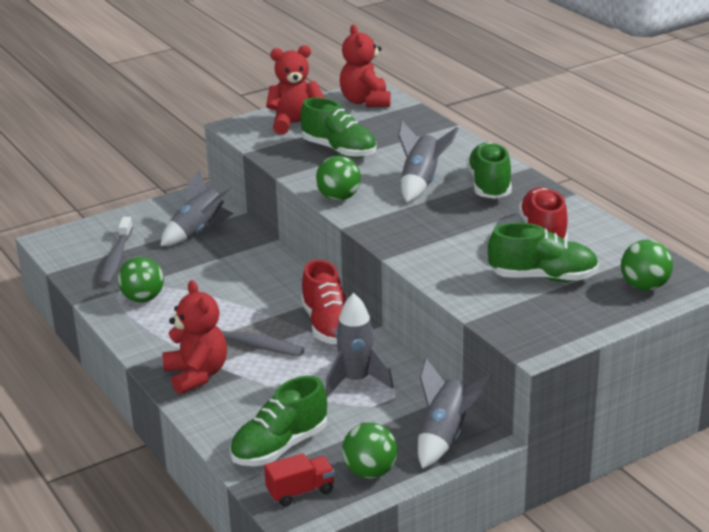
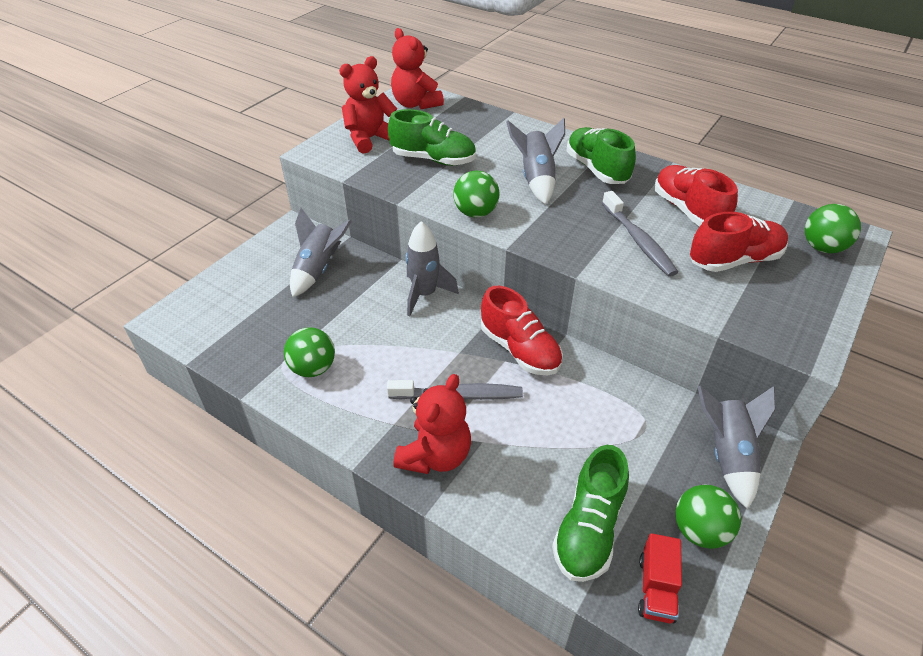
camera: 25 degrees left, 15 degrees up
(116, 259) = (253, 325): grey toothbrush -> grey toothbrush (638, 241)
(196, 375) = (435, 455): red teddy bear -> red teddy bear turned 75 degrees clockwise
(300, 492) = (656, 588): red truck -> red truck turned 150 degrees clockwise
(356, 381) = (595, 411): grey rocket -> grey rocket (425, 294)
(543, 277) = (734, 260): green shoe -> red shoe

